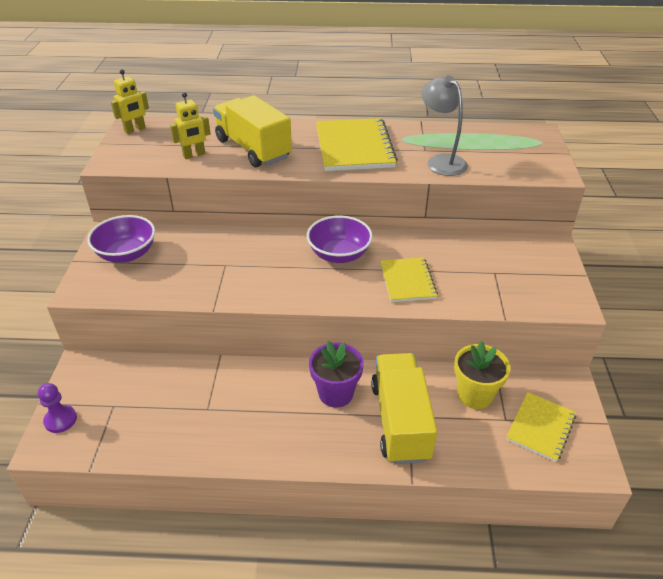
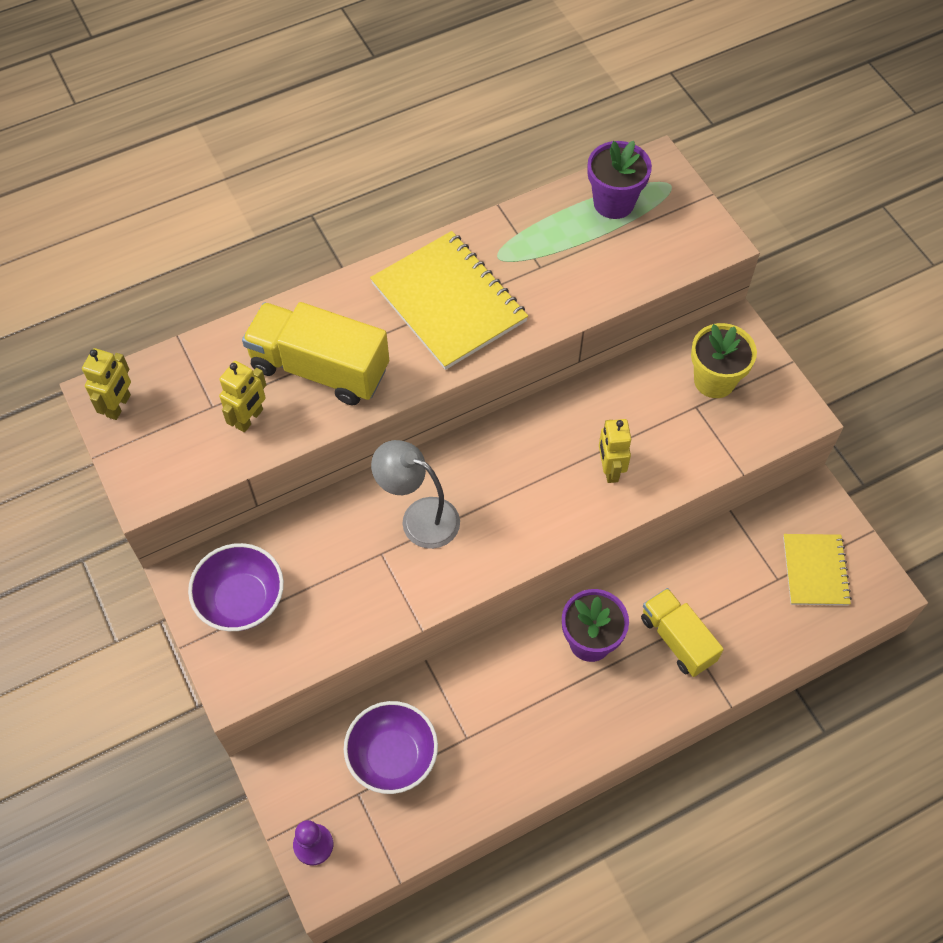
camera: 30 degrees left, 20 degrees up
(339, 254) = (505, 466): purple bowl -> purple bowl (392, 756)
(400, 421) = (677, 639): yellow truck -> yellow truck, size x0.65
(407, 281) = (610, 469): yellow notebook -> yellow robot
(441, 161) = (573, 281): grey lamp -> grey lamp (419, 517)
(475, 395) = (732, 564): yellow flower pot -> yellow flower pot (714, 380)
(496, 139) = (613, 203): none -> purple flower pot

